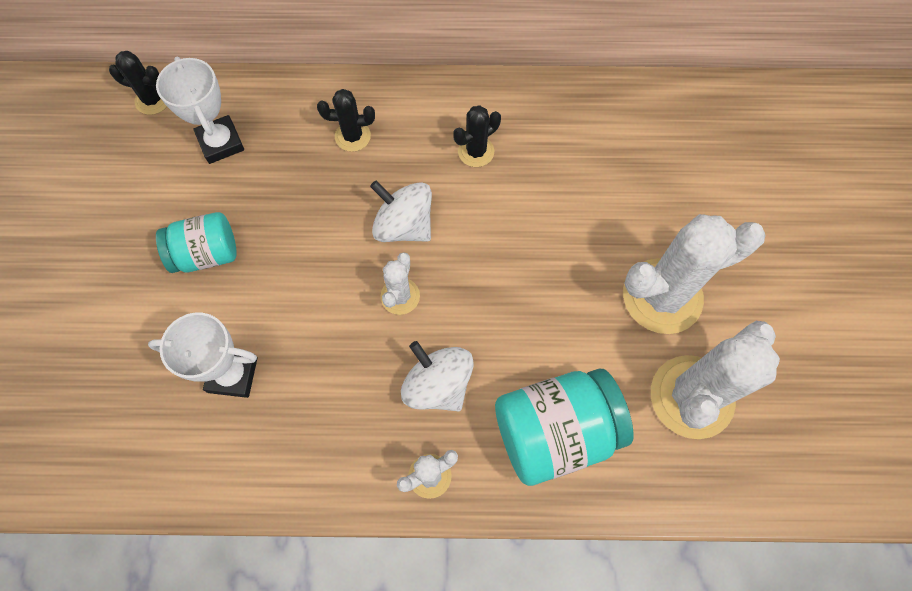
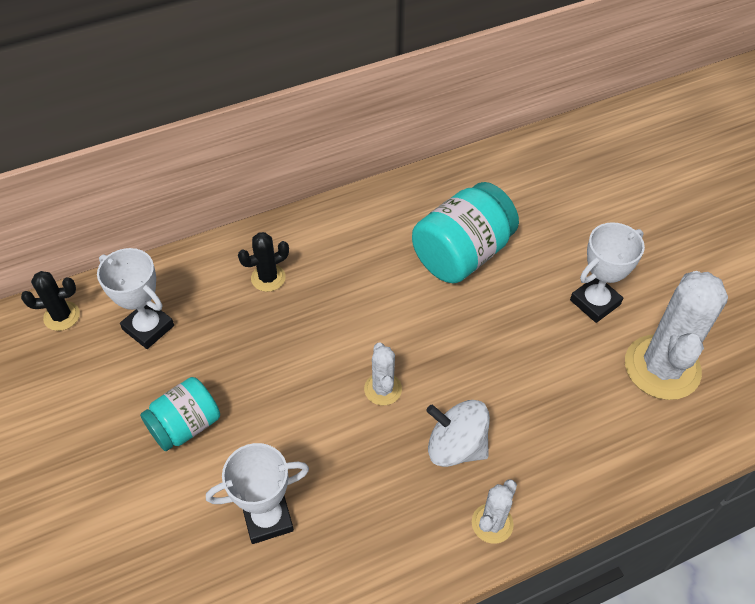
camera: 25 degrees left, 15 degrees down
(404, 225) = (354, 331): white spinning top -> none
(476, 152) = (382, 251): black cactus -> none
(555, 431) = (573, 441): turquoise jar -> turquoise jar (462, 254)
(662, 296) = (595, 302): white cactus -> white trophy

